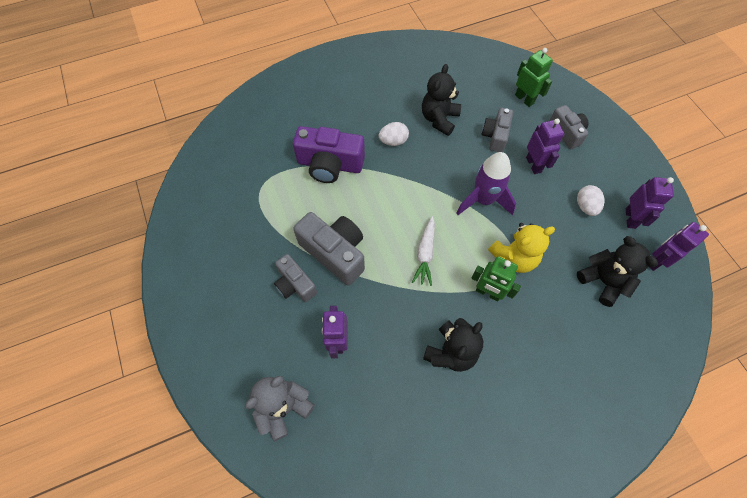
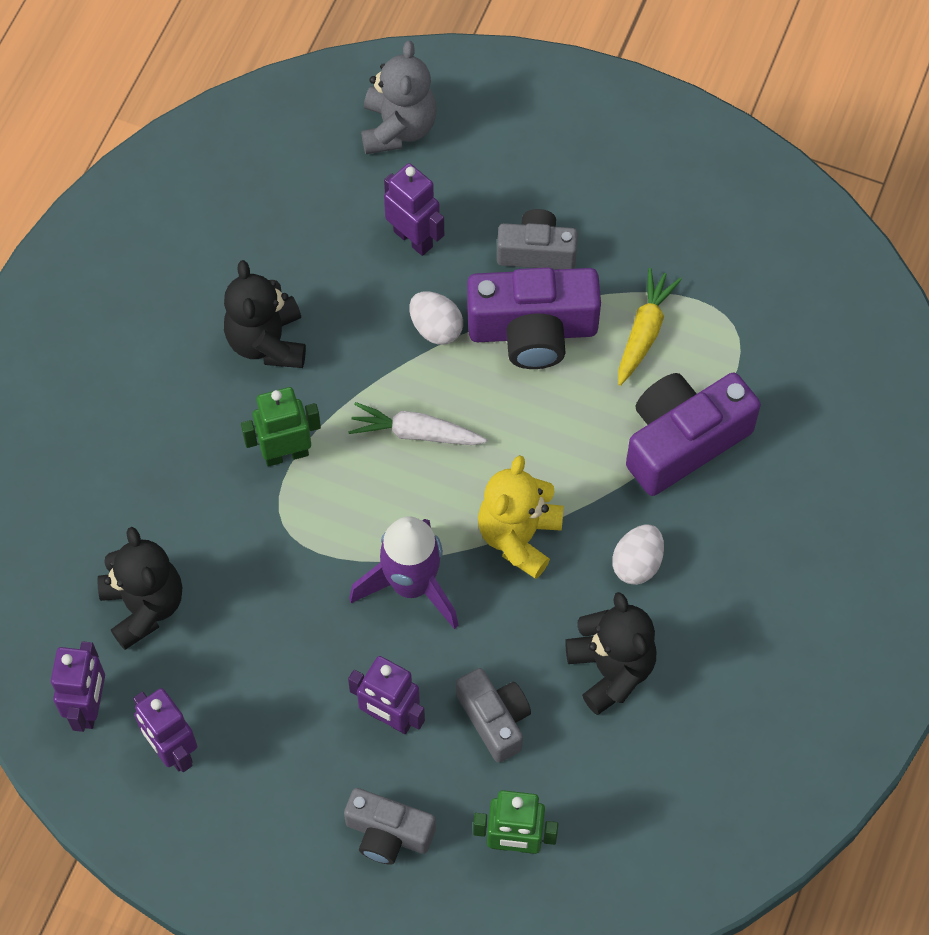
camera: 135 degrees right, 0 degrees up
(295, 214) = (644, 332): none -> yellow carrot
(335, 253) = (533, 330): grey camera -> purple camera
(425, 254) = (416, 433): white carrot -> white carrot turned 45 degrees counterclockwise
(514, 258) = (292, 533): yellow teddy bear -> yellow teddy bear (519, 536)
(585, 206) = (254, 710): white egg -> white egg (436, 328)
(603, 281) = (144, 606): black teddy bear -> black teddy bear turned 120 degrees counterclockwise

